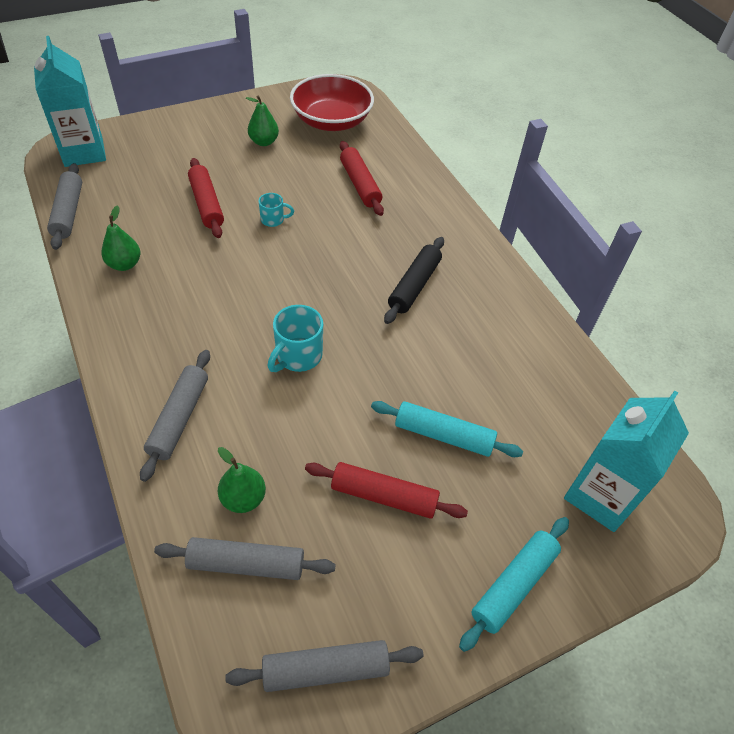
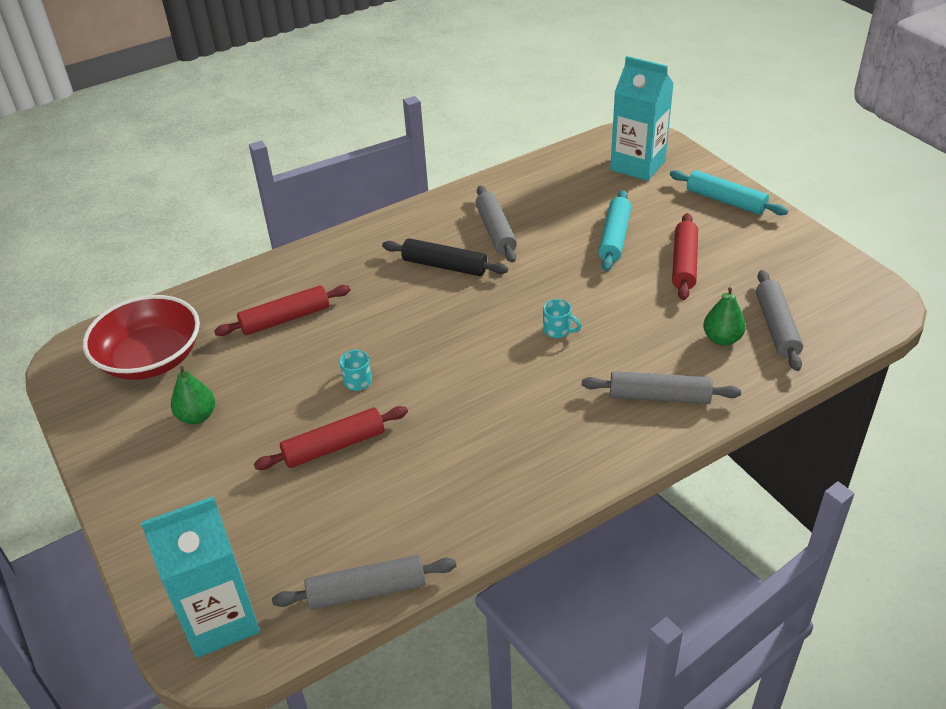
camera: 90 degrees left, 10 degrees down
(124, 264) = (458, 498): green pear -> none
(298, 356) = (558, 330): turquoise mug -> turquoise mug, size x0.59
(325, 669) = (829, 276): grey rolling pin -> grey rolling pin (496, 231)

